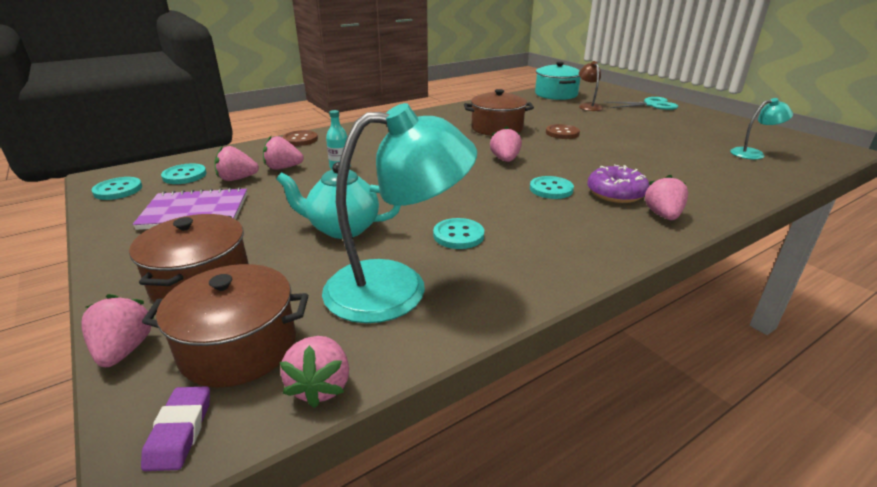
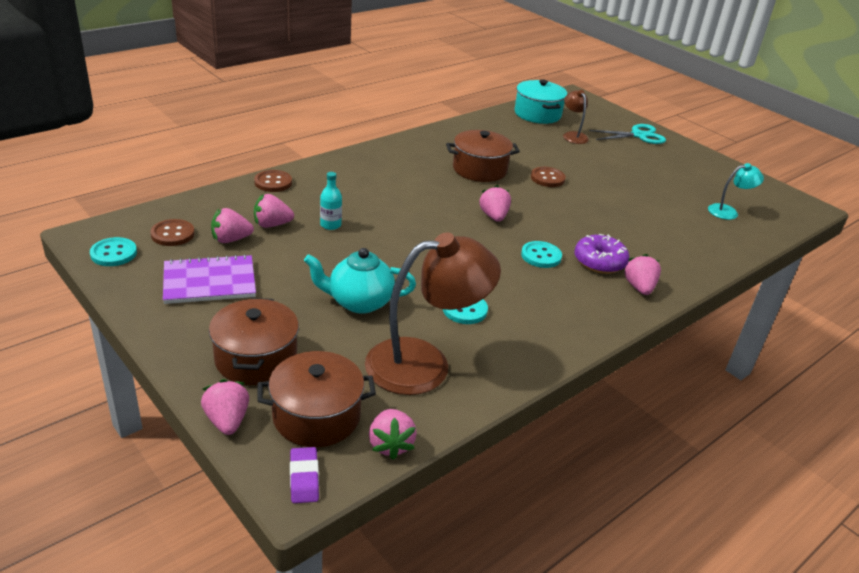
camera: 10 degrees left, 5 degrees up
(184, 175) = (172, 234): turquoise button -> brown button
(397, 288) = (424, 363): turquoise lamp -> brown lamp

